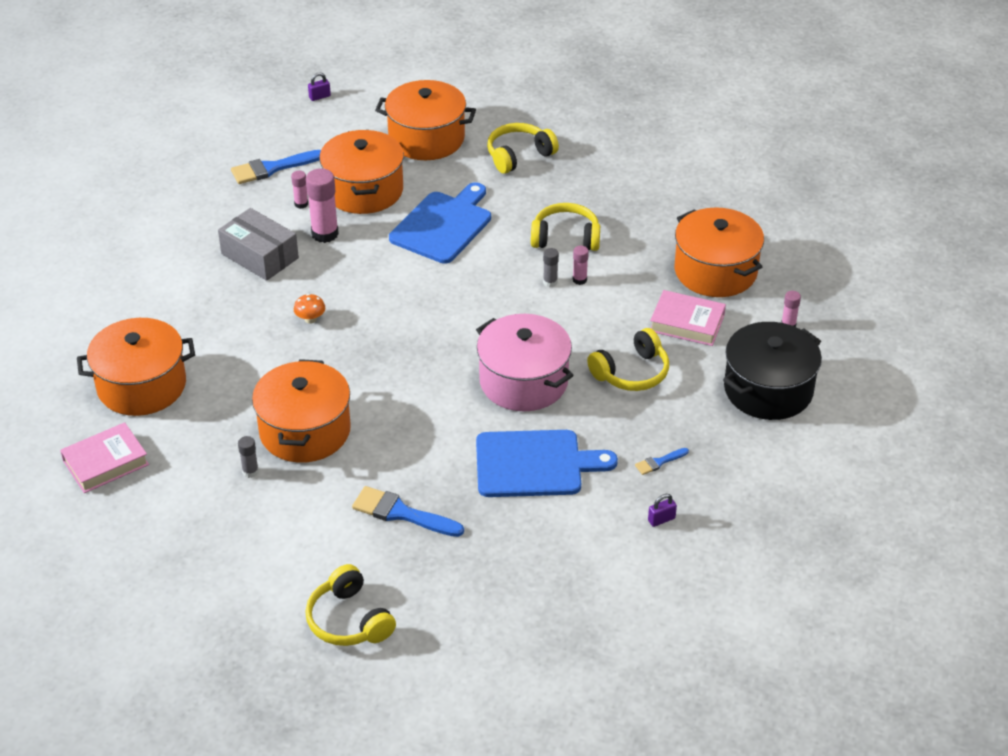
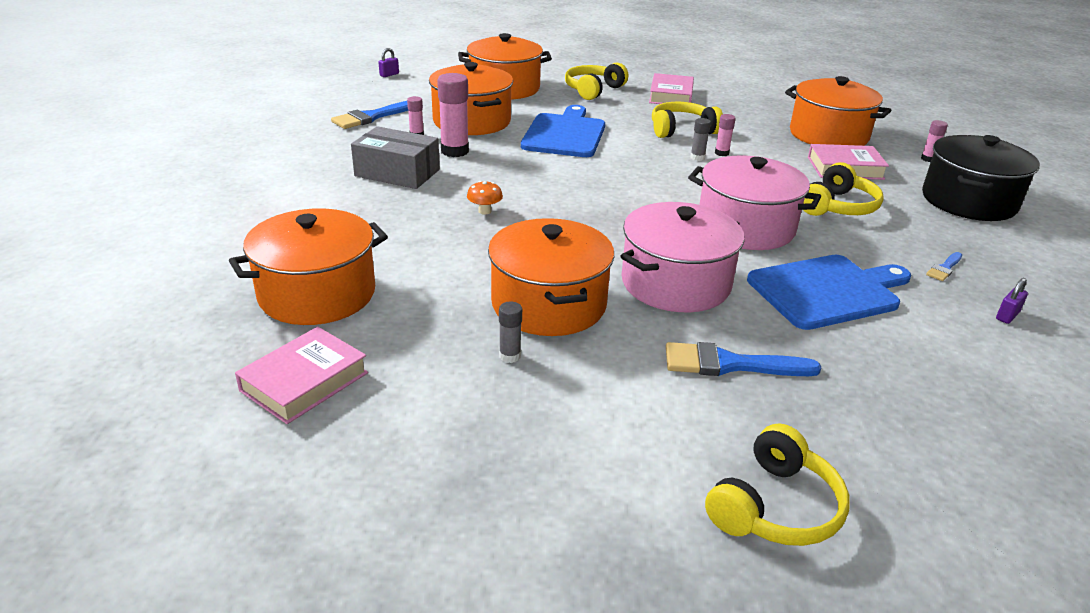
camera: 20 degrees left, 10 degrees down
(349, 620) = (775, 507): yellow headphones -> yellow headphones turned 90 degrees counterclockwise
(416, 431) = (675, 283): none -> pink pot
(596, 178) = (671, 95): none -> pink book

